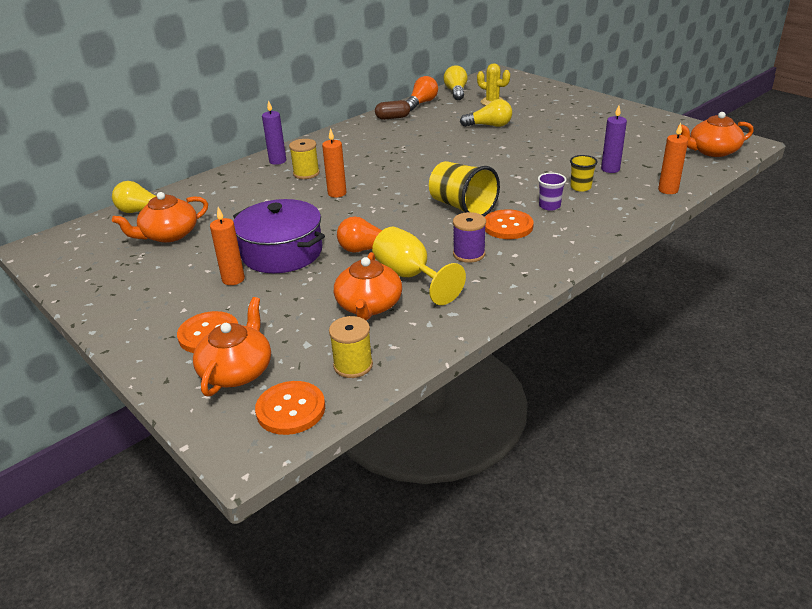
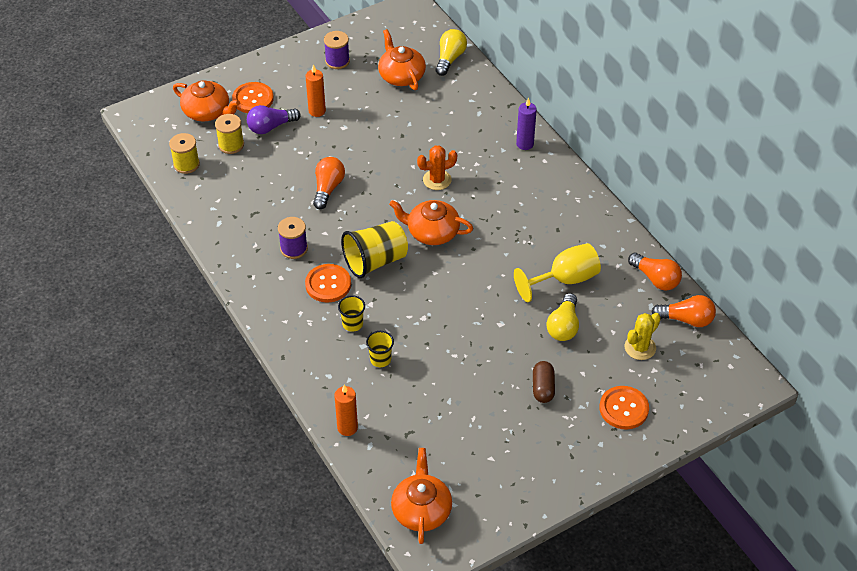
camera: 100 degrees right, 15 degrees up
(134, 281) = (337, 61): none -> purple spool
(266, 308) = (271, 127): none -> purple light bulb
(282, 252) = (345, 138): purple pot -> none
(290, 409) = (159, 133): orange button -> orange button (623, 409)
(306, 173) = (488, 162): yellow spool -> yellow spool (231, 145)
(337, 193) = (437, 180): orange candle -> orange cactus
(369, 306) = (249, 180): orange teapot -> orange teapot (432, 232)
(392, 118) = (614, 245): brown capsule -> brown capsule (543, 388)
(410, 276) = (276, 207): yellow goblet -> yellow goblet (564, 280)
(456, 92) = (686, 319): yellow light bulb -> orange light bulb
(549, 206) = (352, 324): purple cup -> yellow cup
(610, 169) = (411, 398): purple candle -> none

